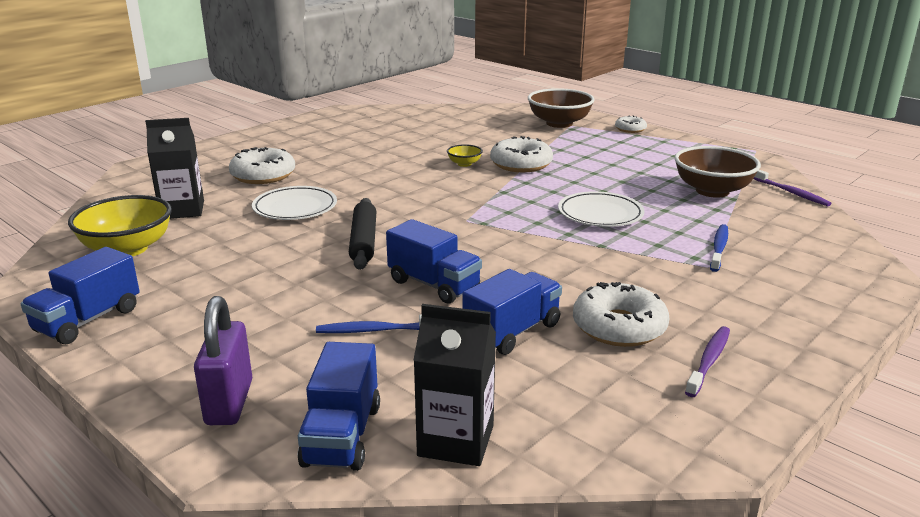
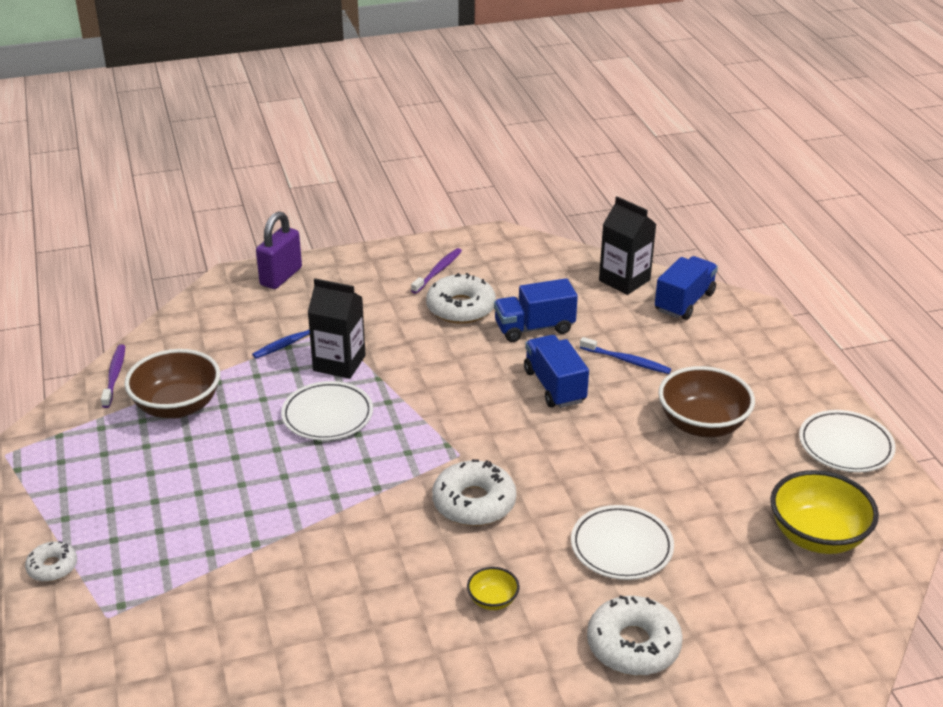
camera: 150 degrees left, 10 degrees up
(88, 320) = (845, 445): blue truck -> white plate
(182, 210) = (753, 594): black carton -> black carton (339, 363)
(229, 402) = (744, 341): purple padlock -> purple padlock (281, 276)
(363, 241) = (579, 460): black rolling pin -> none
(464, 164) = (362, 566): yellow bowl -> yellow bowl (492, 600)
(521, 164) = (297, 536): white donut -> white donut (474, 503)
(559, 123) = (115, 630): brown bowl -> brown bowl (702, 424)
(709, 361) = (438, 271): purple toothbrush -> purple toothbrush turned 150 degrees clockwise

